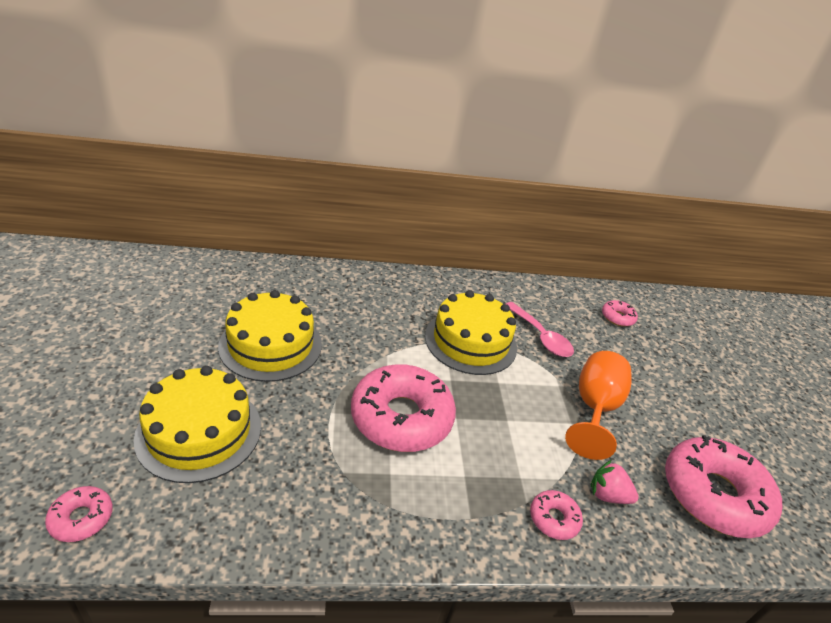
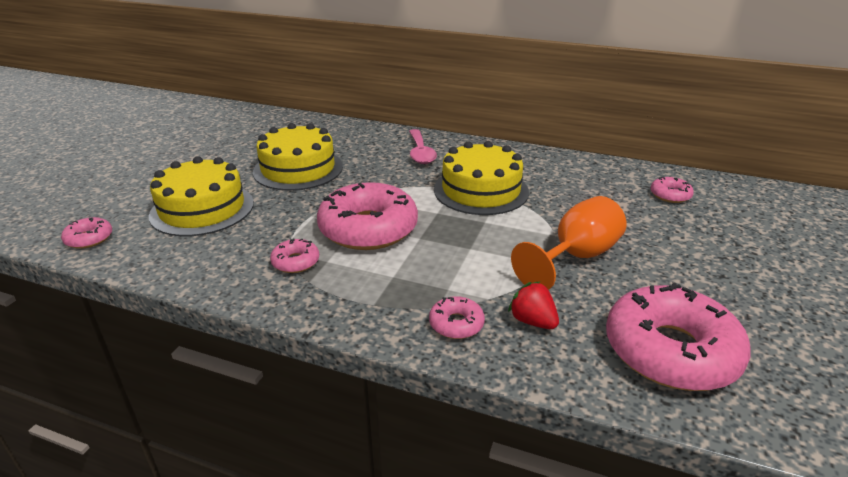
camera: 30 degrees right, 5 degrees down
(360, 484) = (295, 262): none -> pink donut
(541, 337) = (561, 197): pink spoon -> pink spoon (420, 153)
(607, 495) = (532, 321): pink strawberry -> red strawberry

